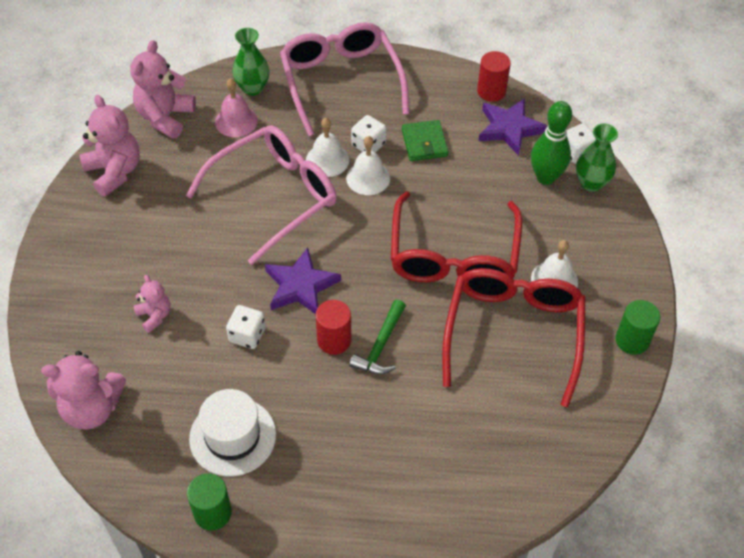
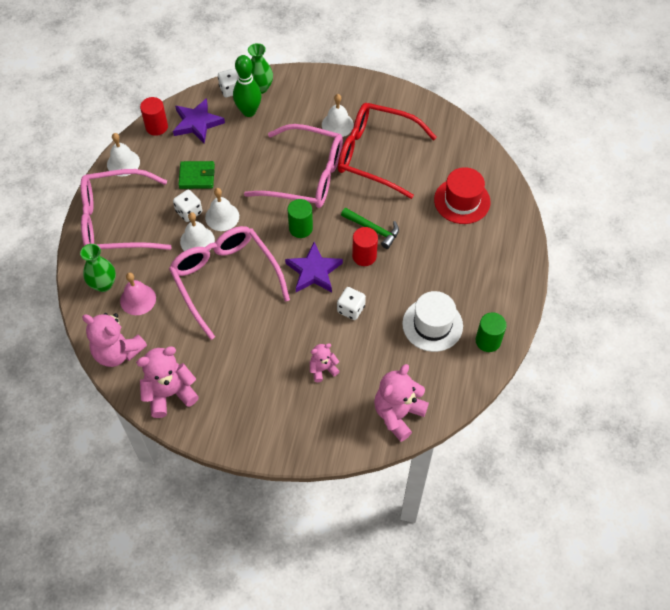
camera: 80 degrees left, 5 degrees up
(92, 408) = (398, 414): pink teddy bear -> pink teddy bear turned 150 degrees counterclockwise
(427, 72) = (123, 163): none -> white bell
(453, 255) = (305, 176): red glasses -> pink glasses
(456, 456) = (462, 201): none -> red hat
(632, 340) = (391, 95): green cylinder -> green cylinder (300, 228)

